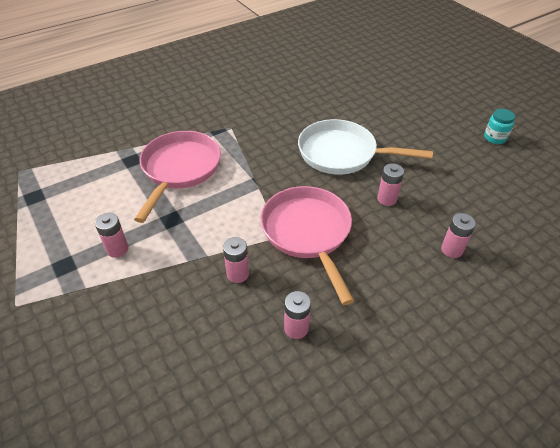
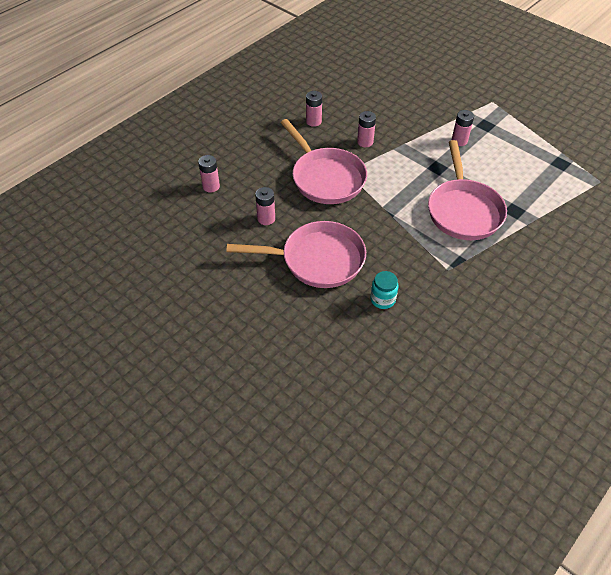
camera: 165 degrees right, 5 degrees up
(342, 153) = (317, 260): white pan -> pink pan
(494, 138) = (151, 317): turquoise jar -> turquoise jar (382, 299)

